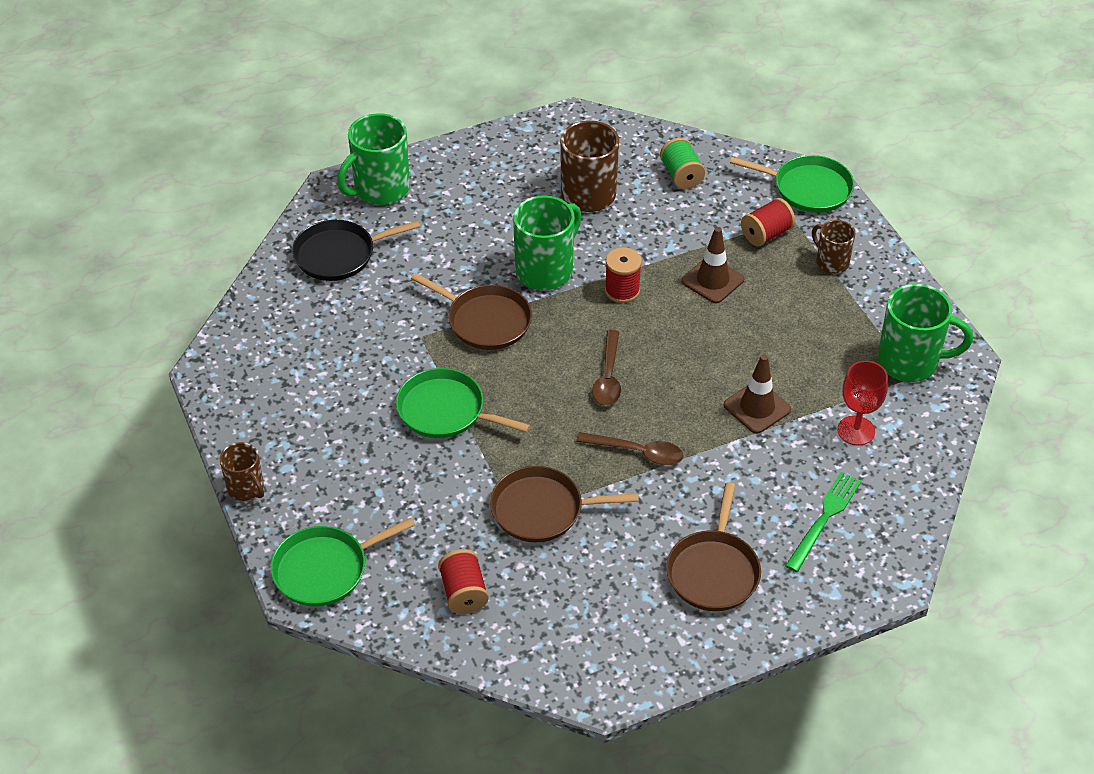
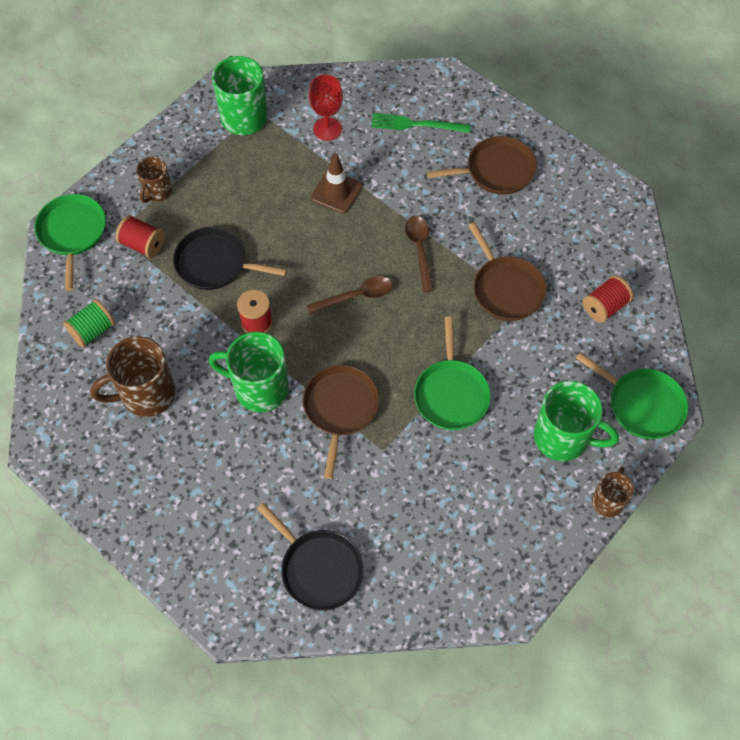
camera: 115 degrees left, 15 degrees up
(380, 189) = (215, 577): green mug -> green mug (563, 438)
(712, 280) = (215, 263): brown traffic cone -> black pan

